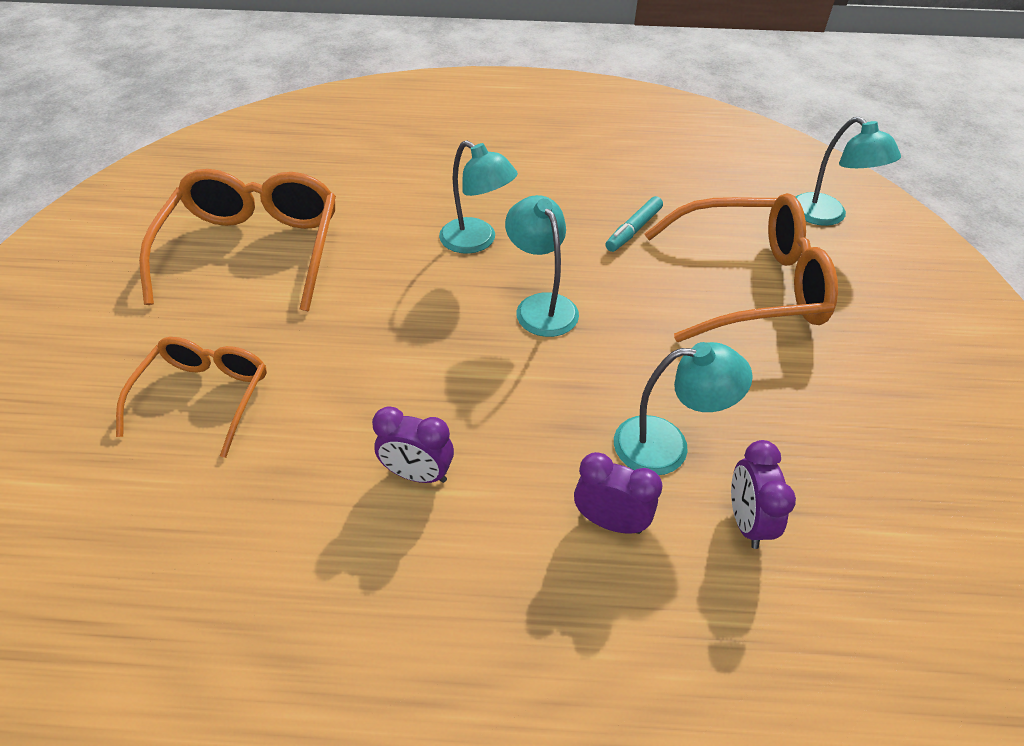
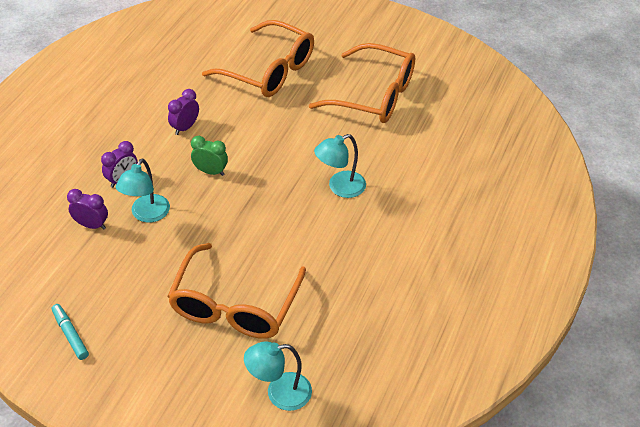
camera: 110 degrees right, 0 degrees up
(205, 396) = (269, 71): orange glasses -> orange glasses, size x1.65
(518, 393) = (210, 171): none -> green clock
(541, 306) = (268, 199): turquoise lamp -> none
(633, 230) = (316, 268): turquoise marker -> turquoise marker (70, 334)

